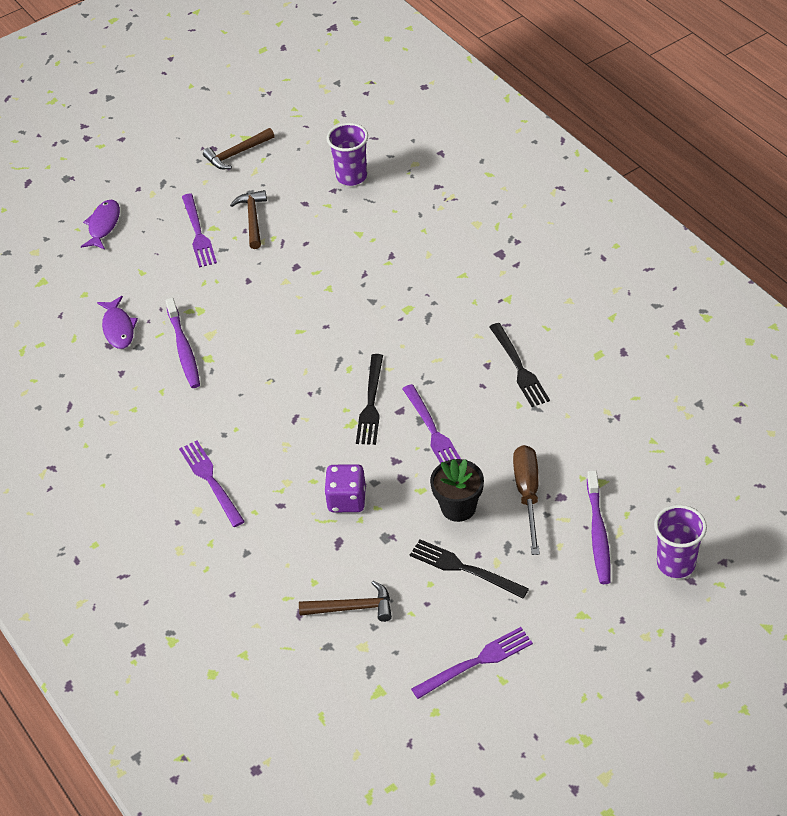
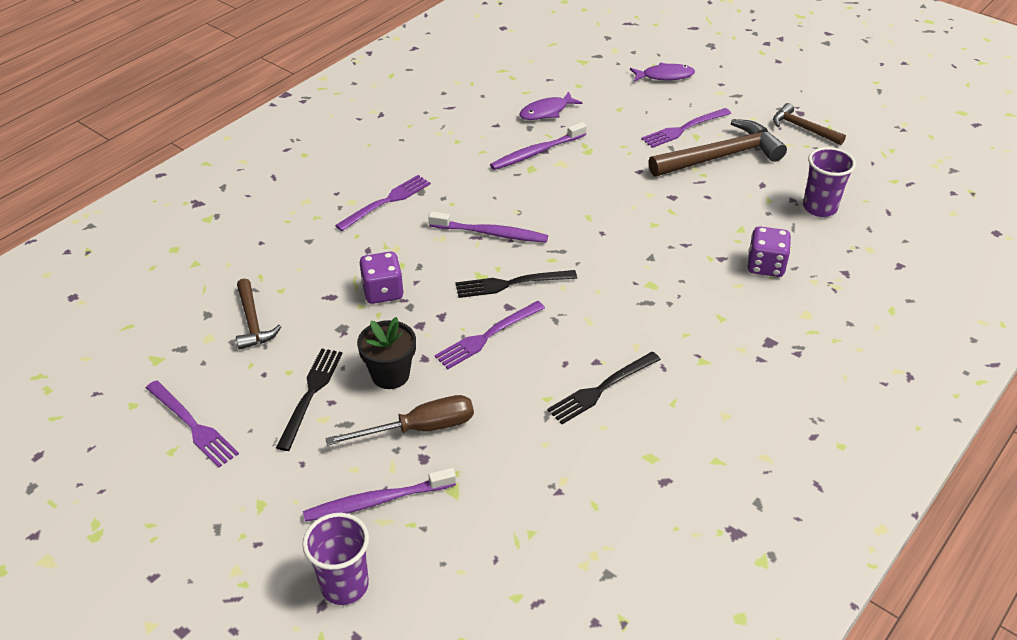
camera: 70 degrees right, 5 degrees down
(253, 219) = (721, 156): brown hammer -> brown hammer, size x1.77
(294, 406) = (490, 233): none -> purple toothbrush
(411, 231) = (765, 266): none -> purple dice

